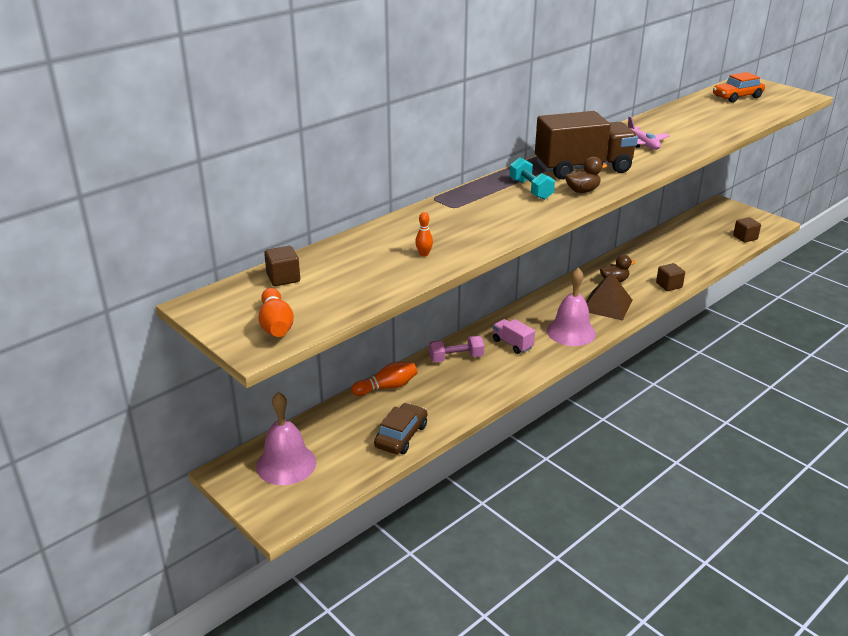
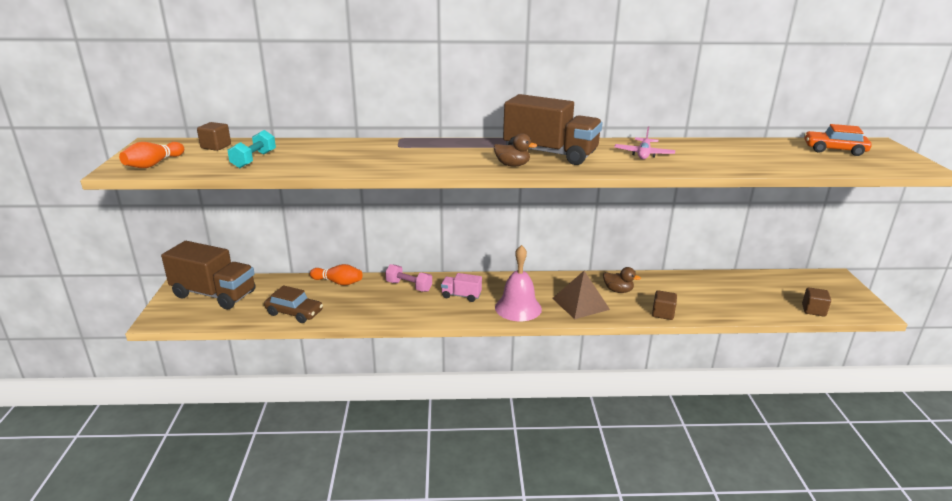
camera: 40 degrees right, 5 degrees down
(286, 464) = (214, 294): pink bell -> brown truck
(401, 436) = (294, 313): brown car -> brown car turned 45 degrees clockwise
(424, 254) = (313, 162): orange bowling pin -> none
(512, 344) = (461, 296): pink truck -> pink truck turned 75 degrees counterclockwise
(530, 189) = (476, 153): turquoise dumbbell -> turquoise dumbbell (254, 160)

